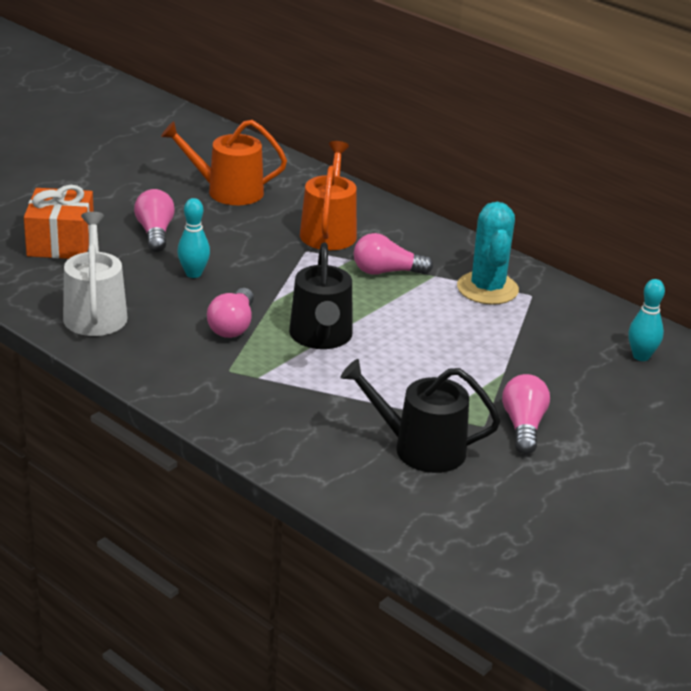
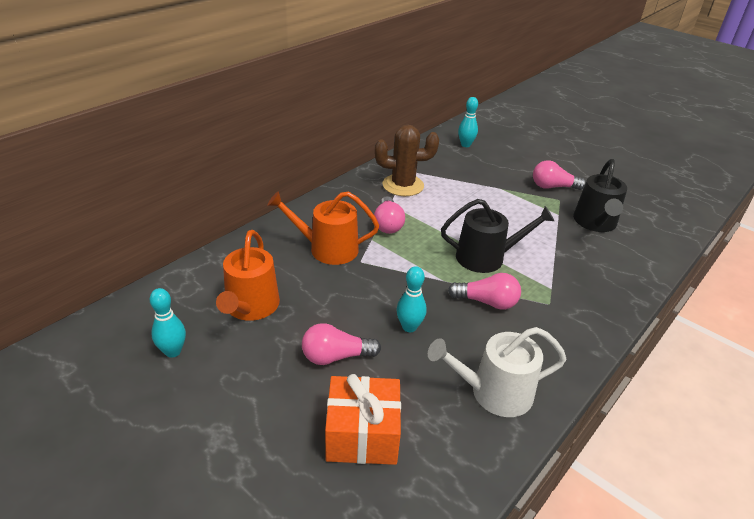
camera: 90 degrees left, 5 degrees up
(170, 160) = (173, 351): none -> turquoise bowling pin
(487, 289) = (403, 185): turquoise cactus -> brown cactus

